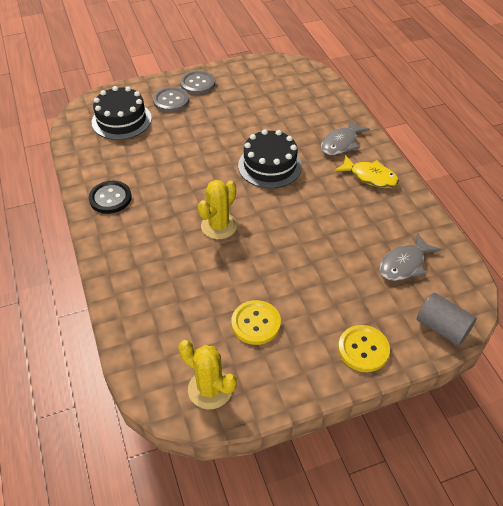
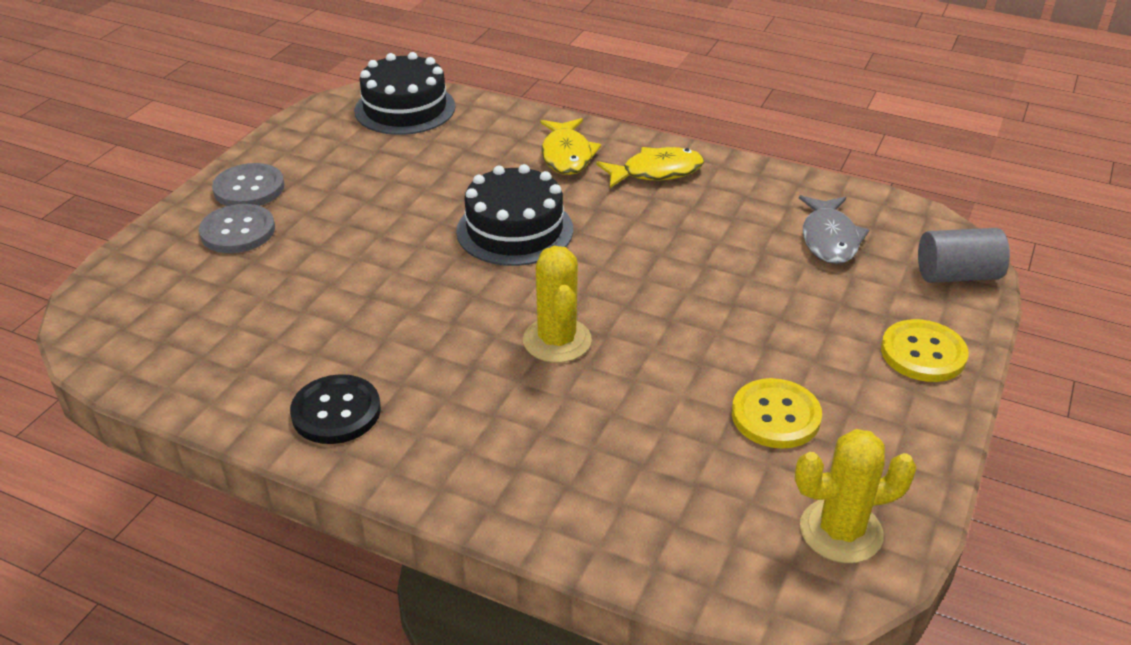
camera: 45 degrees left, 10 degrees down
(121, 120) = (188, 300): black cake -> black cake (405, 108)
(341, 143) = (566, 155): grey fish -> yellow fish

